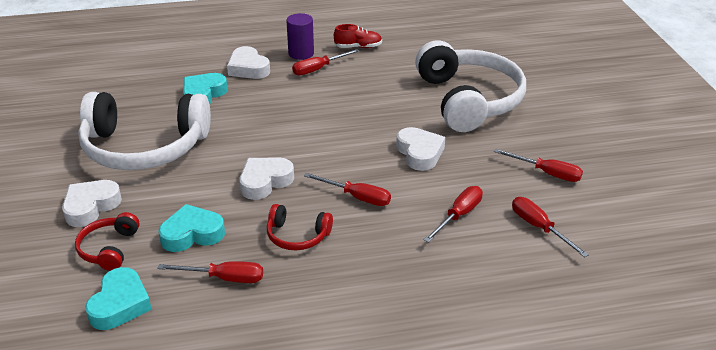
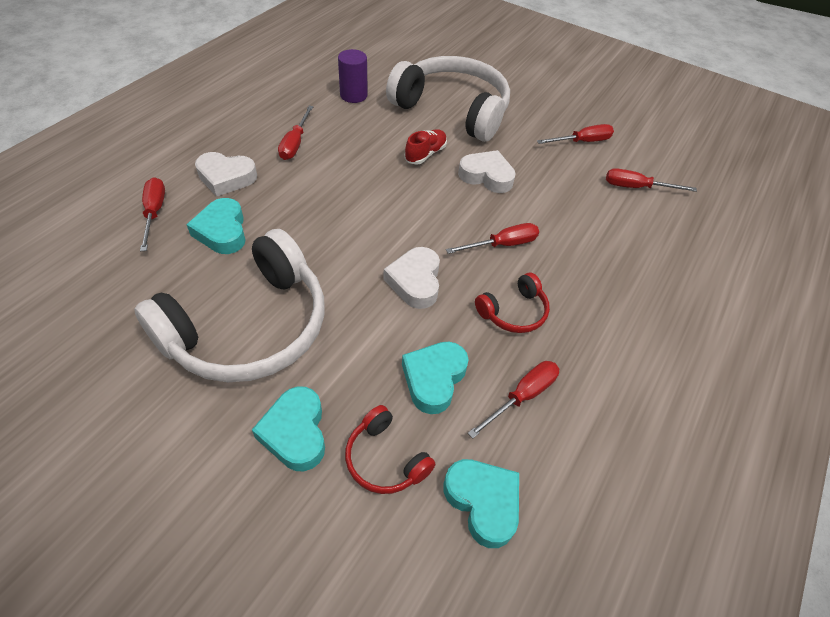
camera: 50 degrees left, 15 degrees up
(91, 207) = (295, 432): white heart -> turquoise heart
(301, 53) = (255, 136): purple cylinder -> purple cylinder (353, 95)
(358, 47) = (298, 104): red shoe -> red shoe (425, 154)
(459, 215) = (584, 211): red screwdriver -> red screwdriver (154, 213)

